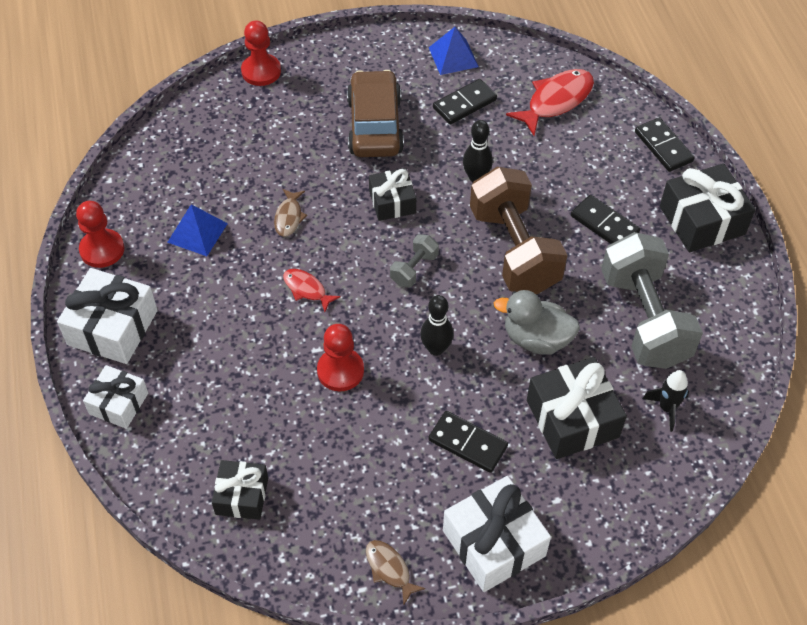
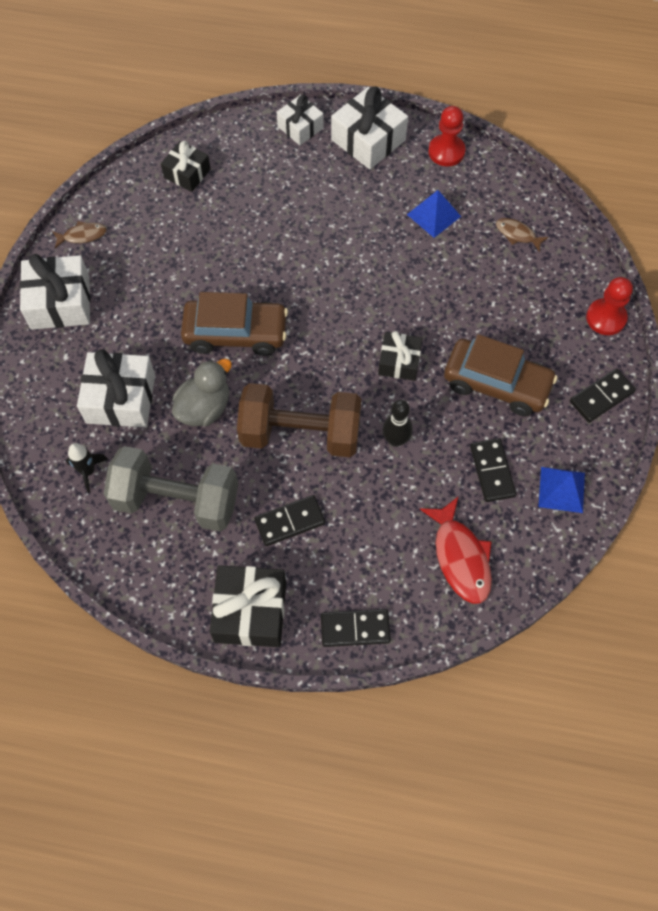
camera: 115 degrees right, 10 degrees up
(289, 217) = (419, 281): brown fish -> brown fish (517, 234)
(307, 289) = (339, 268): red fish -> none
(340, 371) = (252, 264): red pawn -> none
(414, 269) = (320, 349): grey dumbbell -> none
(436, 348) = (236, 333): black bowling pin -> brown car
(467, 443) = (144, 320): black domino -> black domino (601, 397)
(572, 418) = (121, 399): black gift -> white gift

